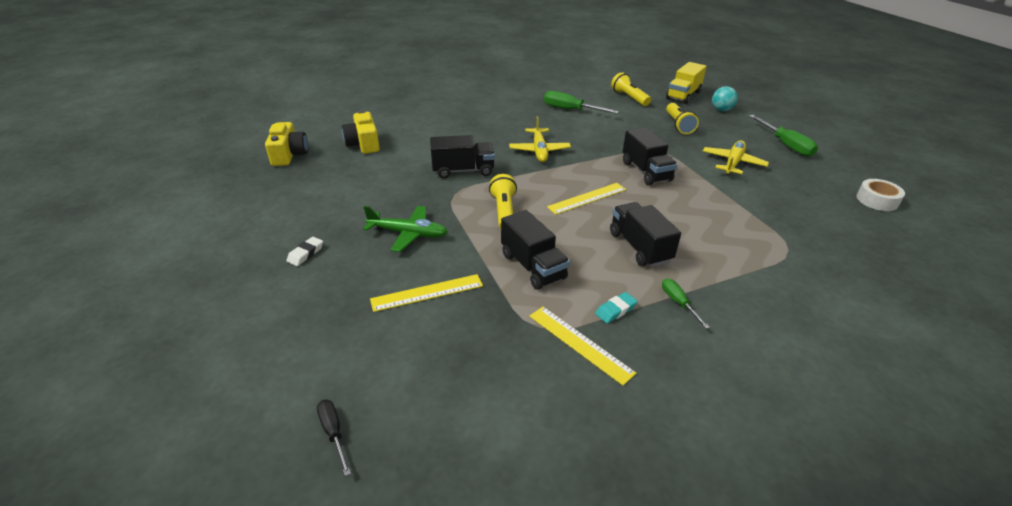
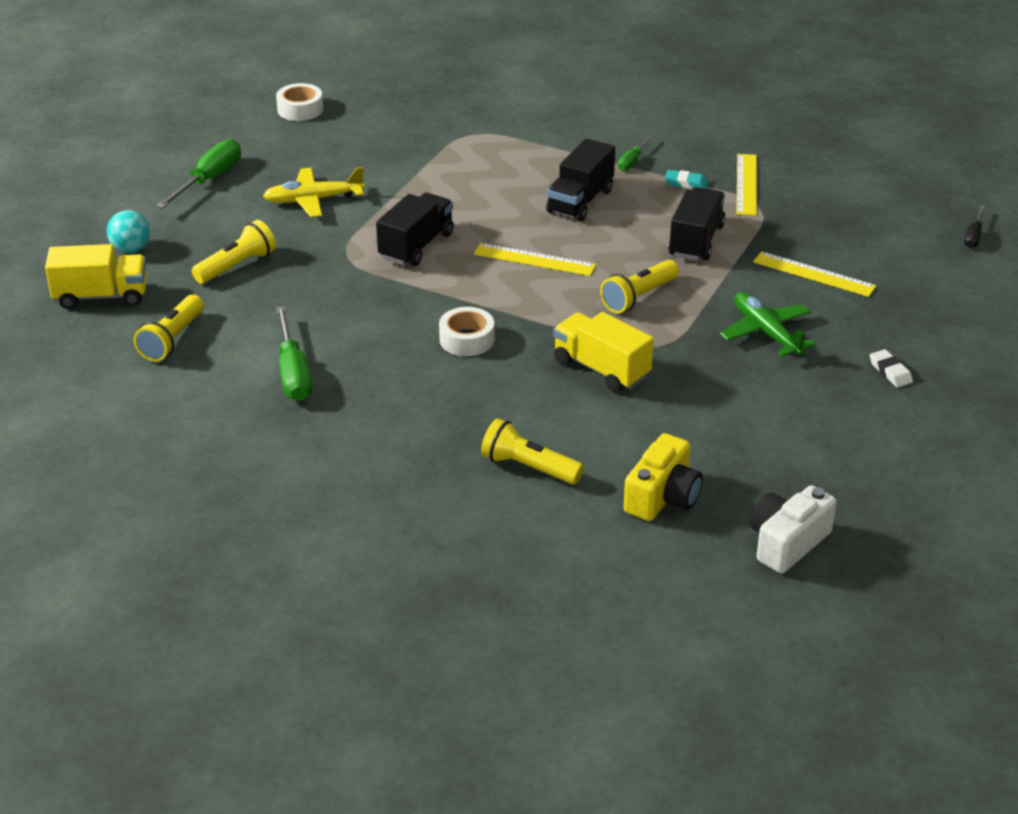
camera: 130 degrees left, 0 degrees up
(289, 155) = (787, 543): yellow camera -> white camera
(305, 254) = (890, 372): white eraser -> white eraser turned 75 degrees clockwise
(432, 127) = (528, 467): none -> yellow flashlight
(463, 171) = (601, 369): black truck -> yellow truck
(539, 150) = (467, 339): yellow plane -> white tape

